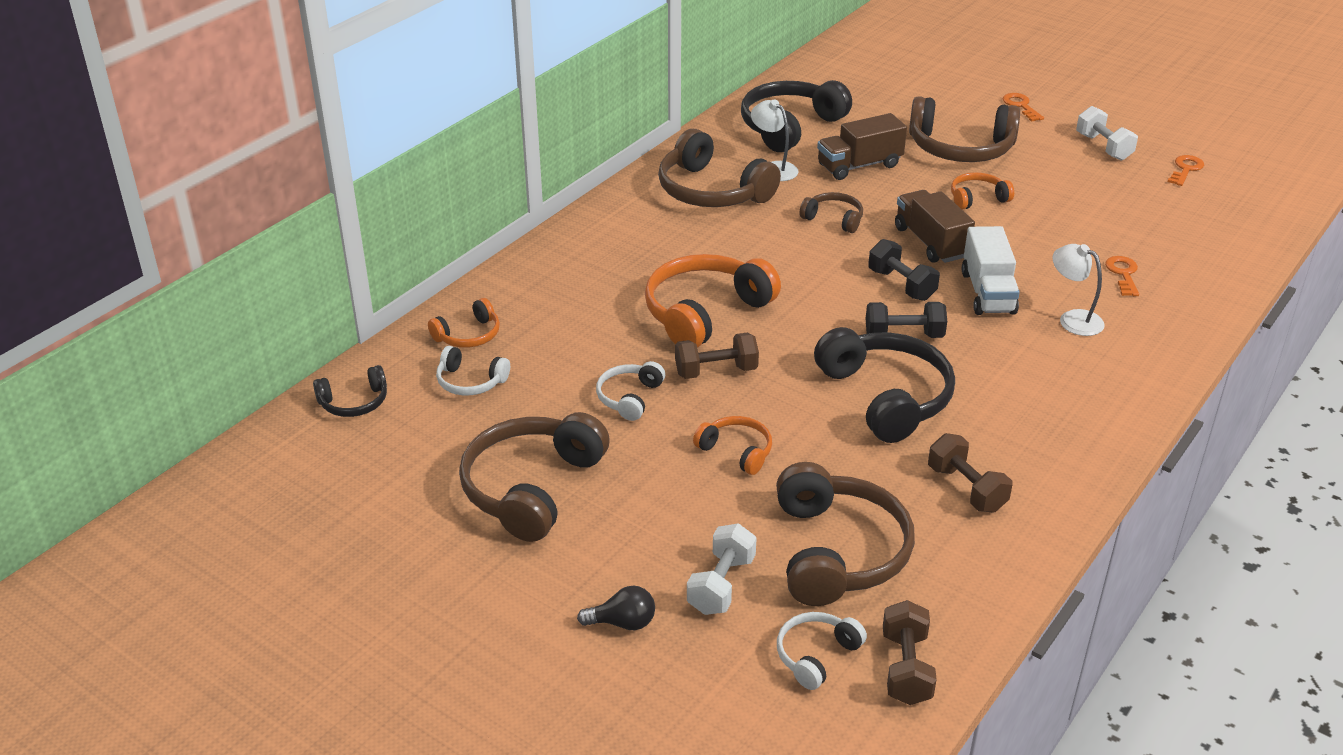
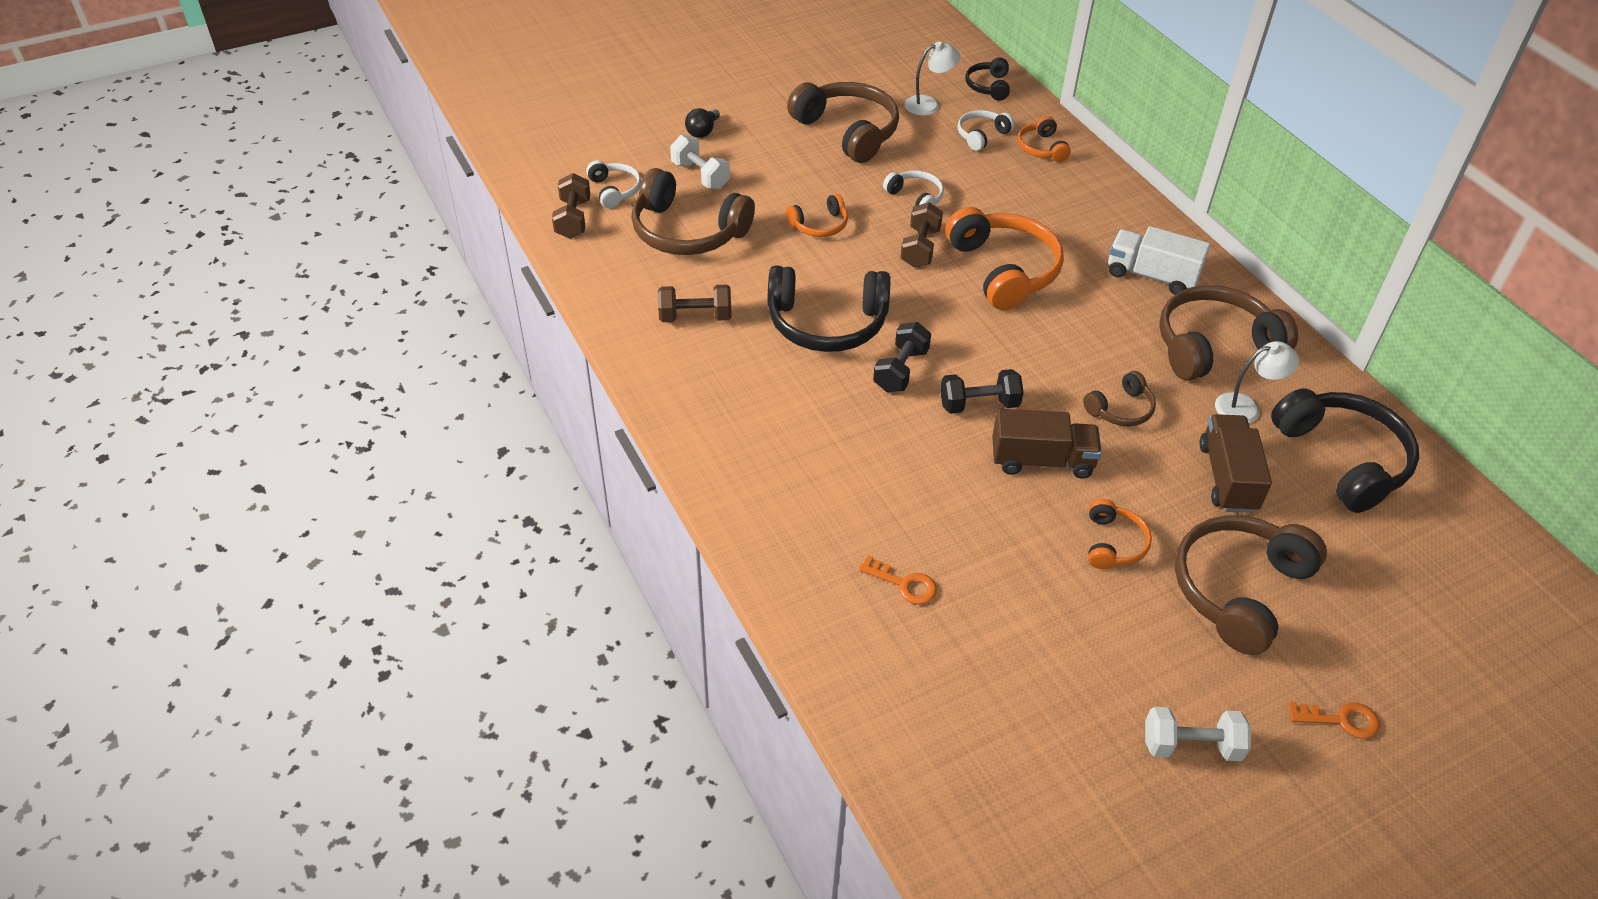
camera: 115 degrees right, 10 degrees up
(906, 668) = (573, 219): brown dumbbell -> brown dumbbell turned 60 degrees clockwise
(987, 292) = (932, 458): white truck -> white truck (1151, 276)
(1073, 319) = (854, 497): white lamp -> white lamp (929, 104)
(1185, 169) = (1097, 804): orange key -> none

